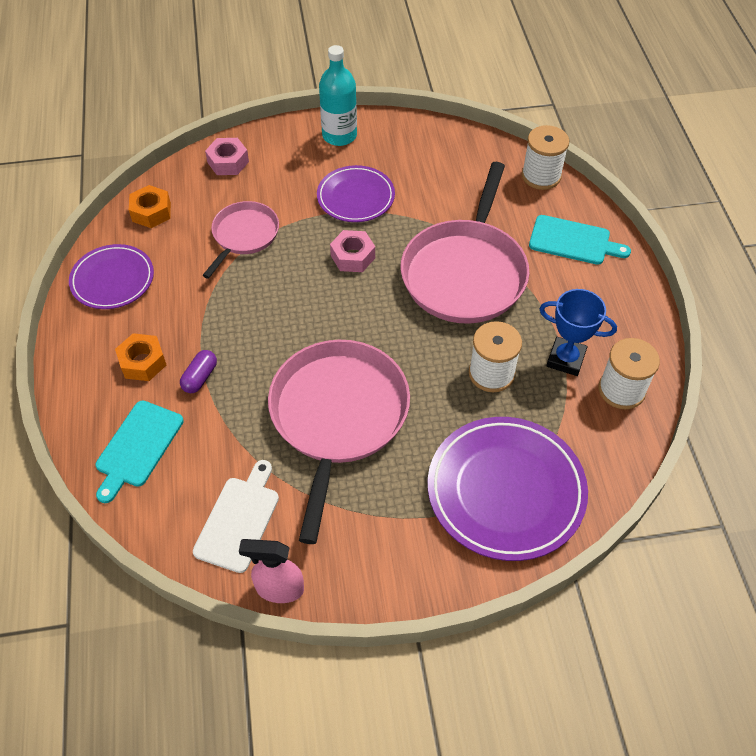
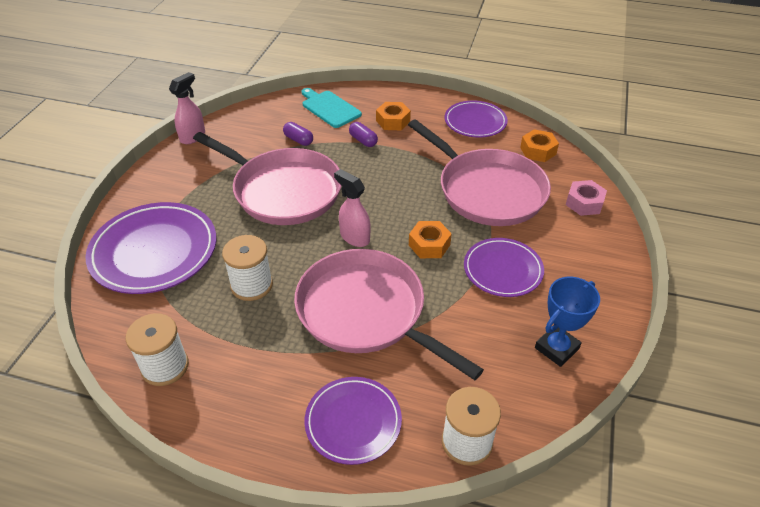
camera: 115 degrees right, 10 degrees down
(229, 449) = (298, 140): none -> purple capsule
(239, 520) = (248, 133): white cutting board -> none
(244, 235) = (487, 190): pink pan -> pink pan, size x1.82
(339, 135) = (599, 286): turquoise bottle -> none
(353, 256) = (429, 245): pink nut -> orange nut
(376, 318) = (354, 237): none -> pink spray bottle
(566, 359) = (225, 341): blue trophy -> blue trophy (556, 348)
(573, 241) = (353, 422): turquoise cutting board -> purple plate

